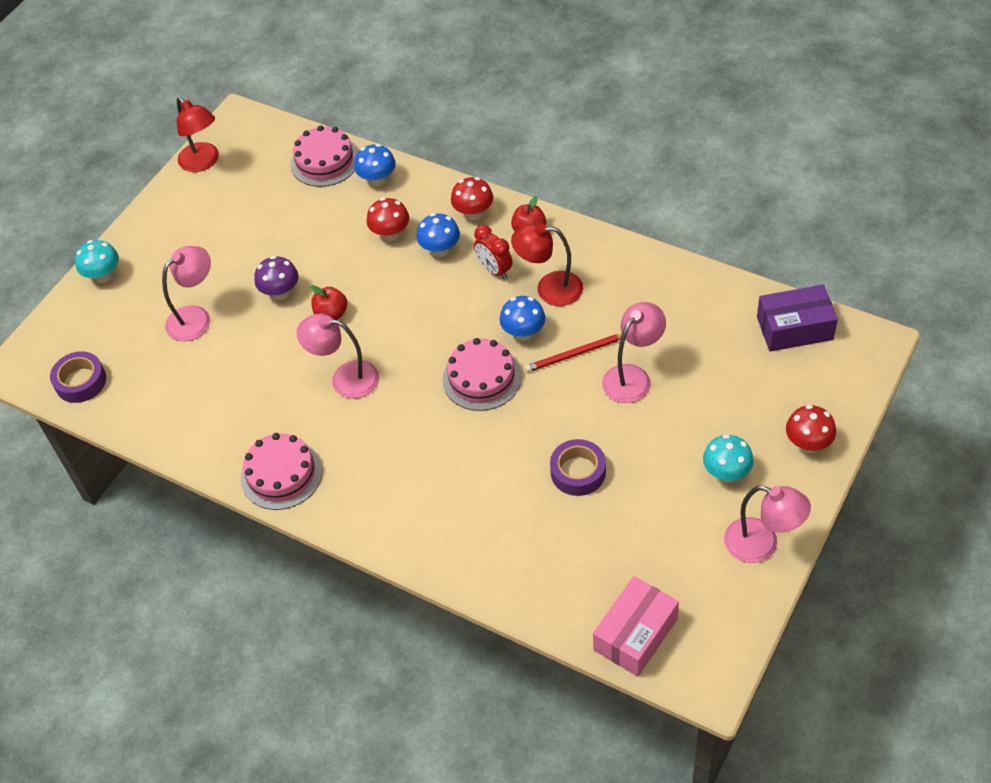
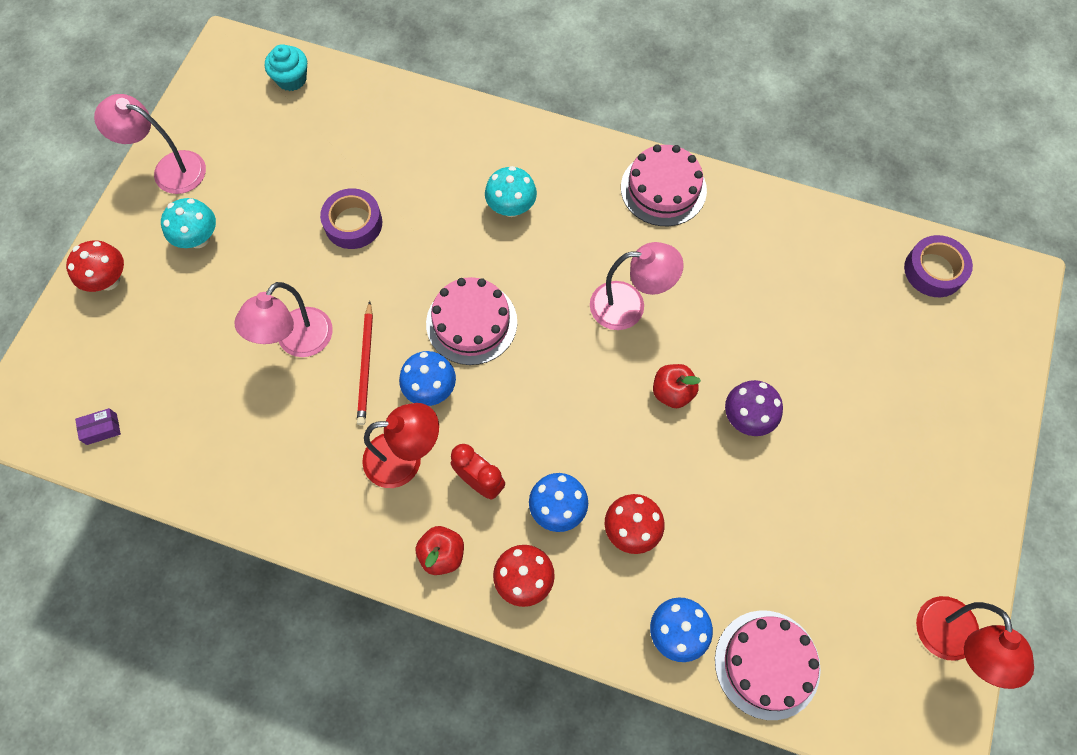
camera: 165 degrees right, 15 degrees up
(103, 276) = (988, 421): turquoise mushroom -> turquoise mushroom (511, 207)
(196, 317) = (839, 370): pink lamp -> none
(203, 162) = (950, 643): red lamp -> red lamp turned 135 degrees counterclockwise
(575, 354) = (366, 365): red pencil -> red pencil turned 120 degrees clockwise
(635, 634) = (291, 79): pink box -> turquoise cupcake
(794, 328) = (102, 429): purple box -> purple box, size x0.42

